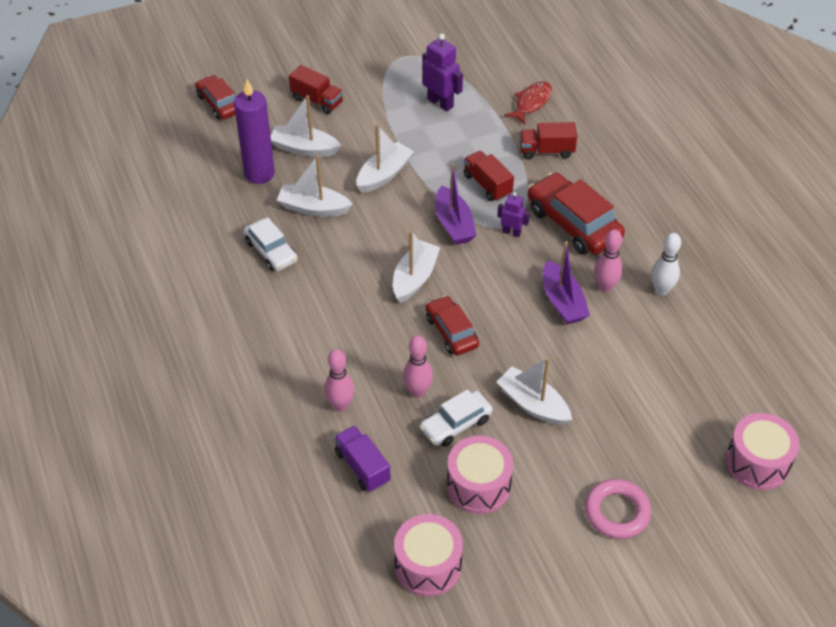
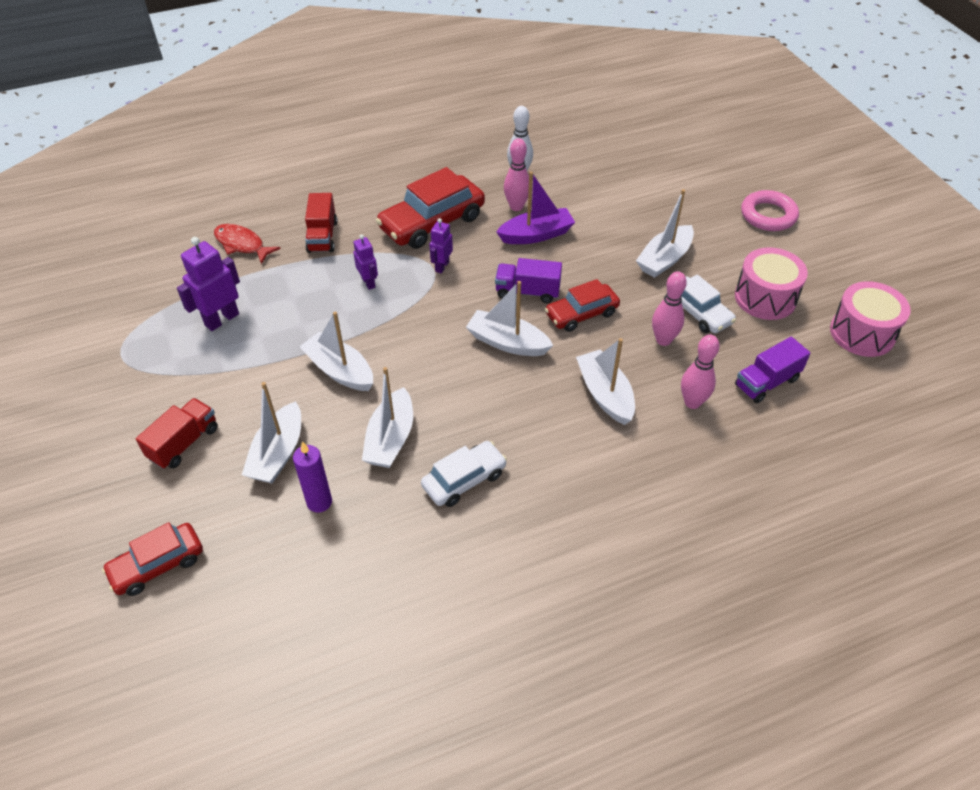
camera: 90 degrees left, 0 degrees up
(259, 174) = (319, 502): purple candle -> purple candle, size x0.60
(352, 343) = (605, 394): none -> white boat
(454, 224) = (427, 310): purple boat -> none
(480, 293) = (527, 292): none -> purple truck
(487, 185) = (368, 282): red truck -> purple robot
(757, 462) = (699, 139): pink drum -> none

